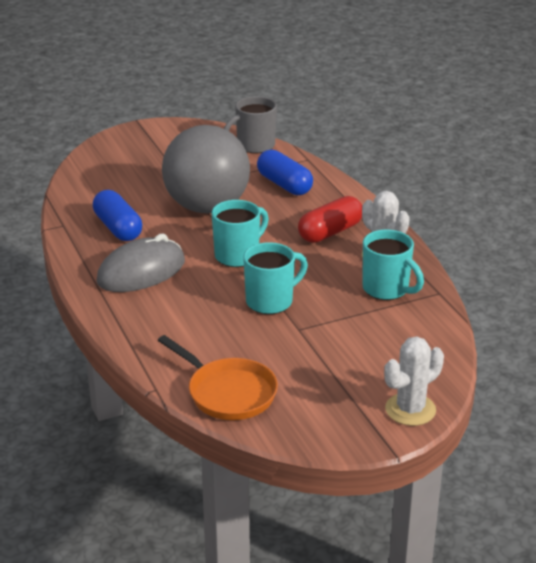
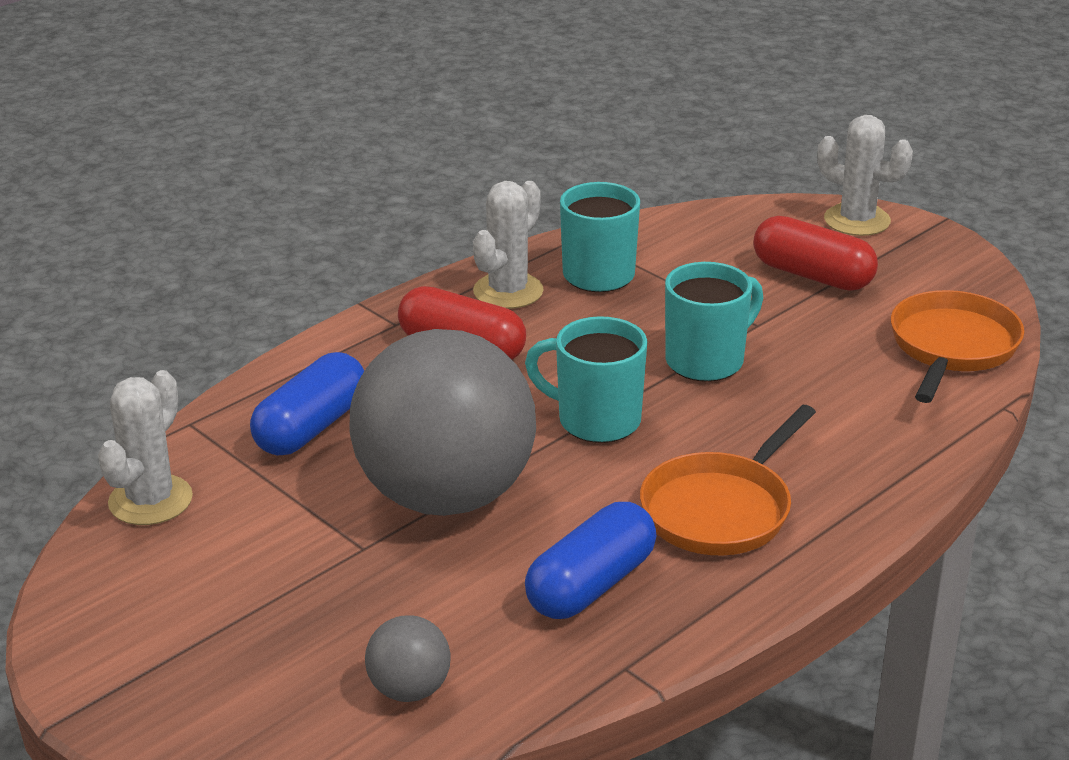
camera: 110 degrees left, 0 degrees up
(93, 180) = (409, 689): none -> grey ball
(141, 272) = (721, 509): grey mouse -> orange pan
(254, 146) = (150, 500): grey mug -> white cactus
(271, 301) = (707, 361): turquoise mug -> turquoise mug turned 105 degrees clockwise
(344, 366) = (812, 275): none -> red capsule

